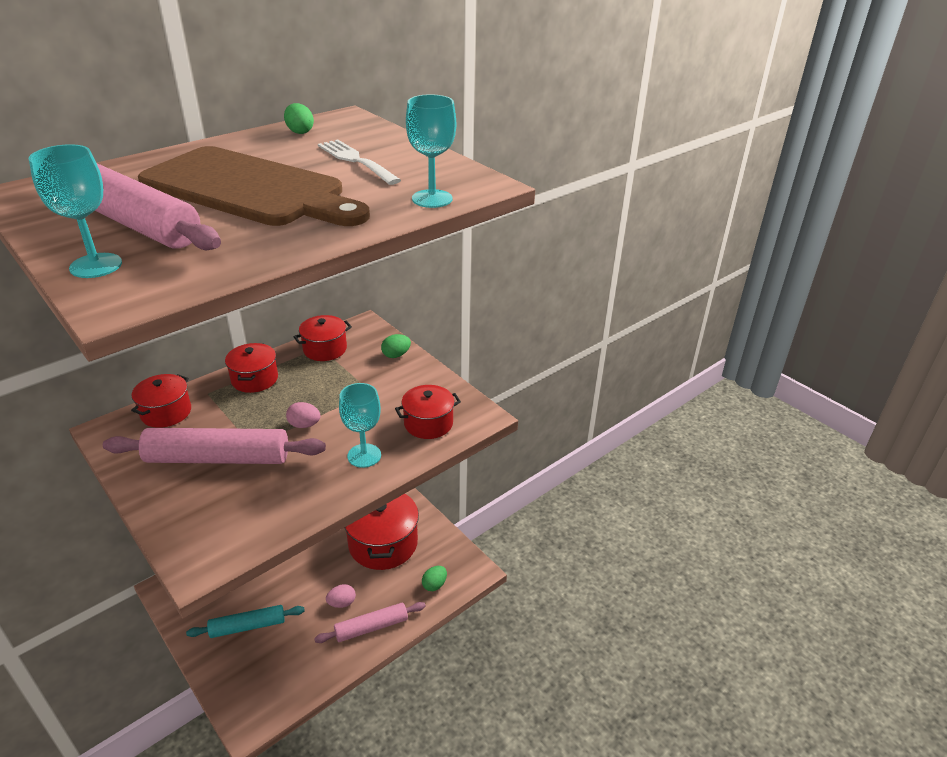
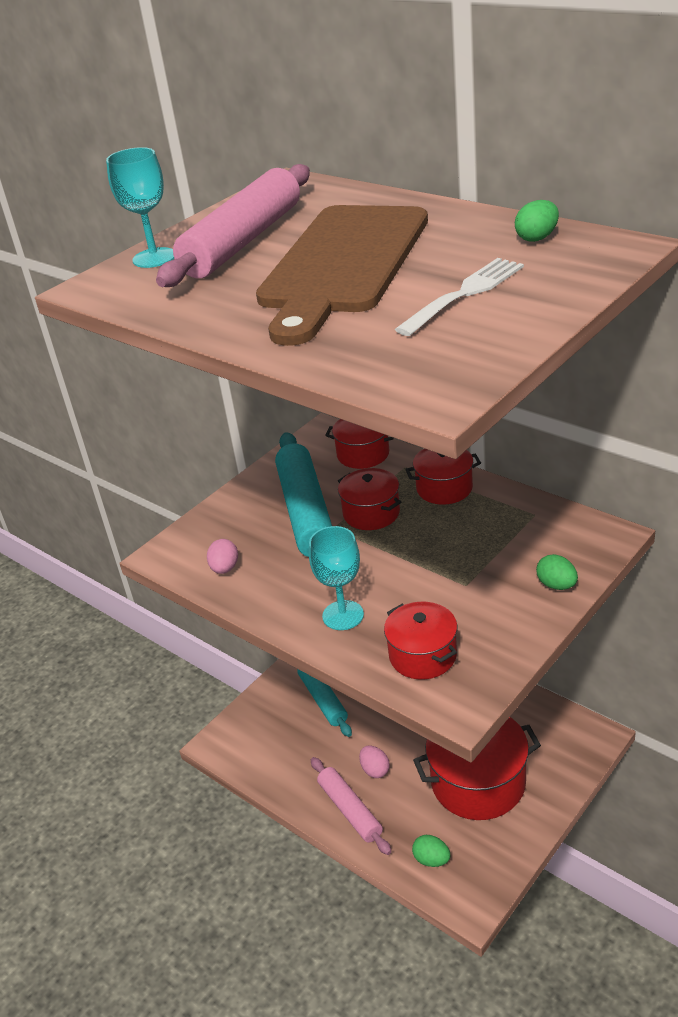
camera: 85 degrees right, 0 degrees up
(218, 458) = (306, 512): pink rolling pin -> turquoise rolling pin
(304, 425) = (379, 552): pink egg -> pink egg (225, 568)
(325, 349) = (532, 520): red pot -> red pot (371, 513)
(432, 199) = (370, 369): turquoise goblet -> none

